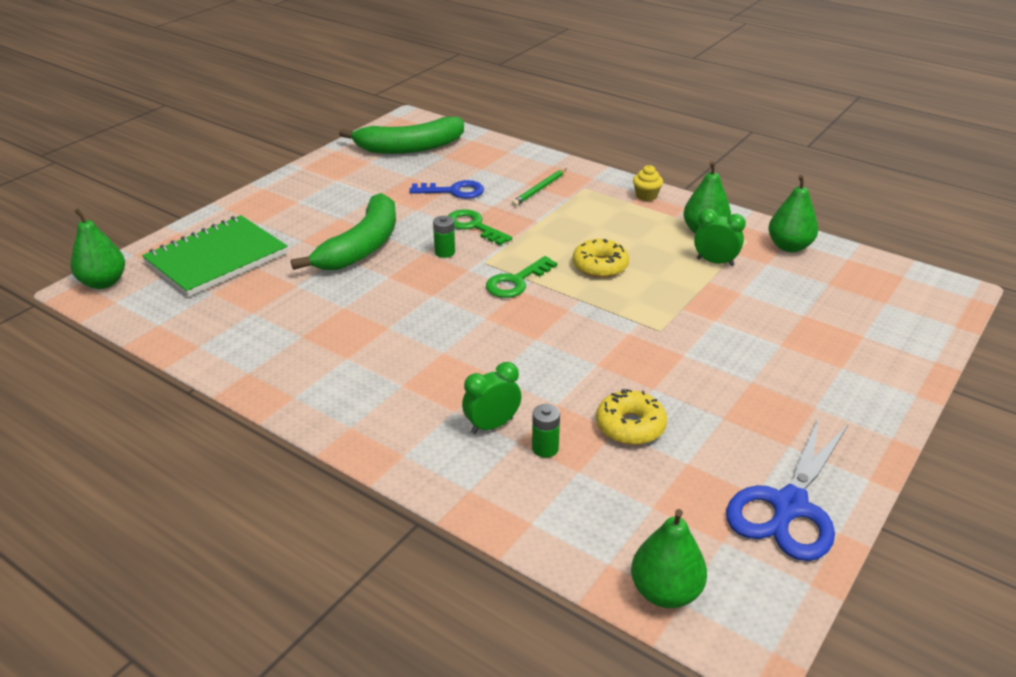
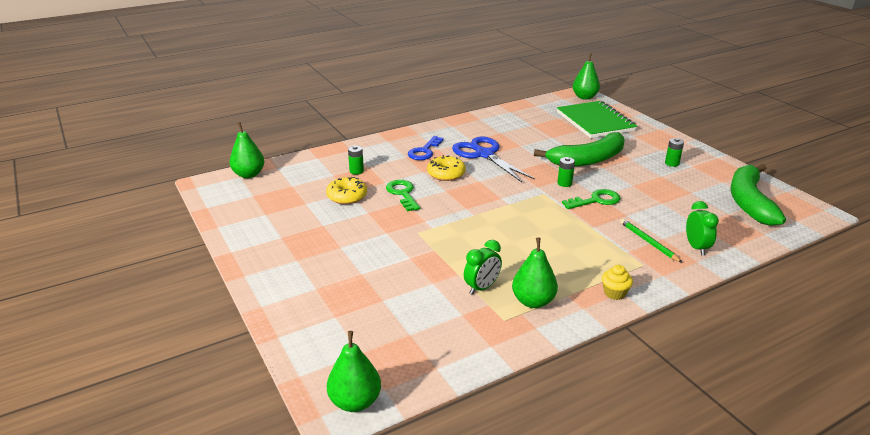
camera: 115 degrees right, 5 degrees down
(337, 192) = (672, 163): none -> green battery
(361, 246) = (587, 160): green banana -> green banana turned 75 degrees counterclockwise
(454, 191) = (657, 204): blue key -> blue key (424, 151)
(492, 425) = (386, 163): green clock -> green clock (696, 247)
(516, 282) = (511, 199): green key -> green key (403, 193)
(600, 266) = (510, 234): yellow donut -> yellow donut (446, 174)
(789, 246) = (479, 340): green pear -> green pear (355, 402)
(789, 506) = (247, 220): blue scissors -> blue scissors (484, 154)

